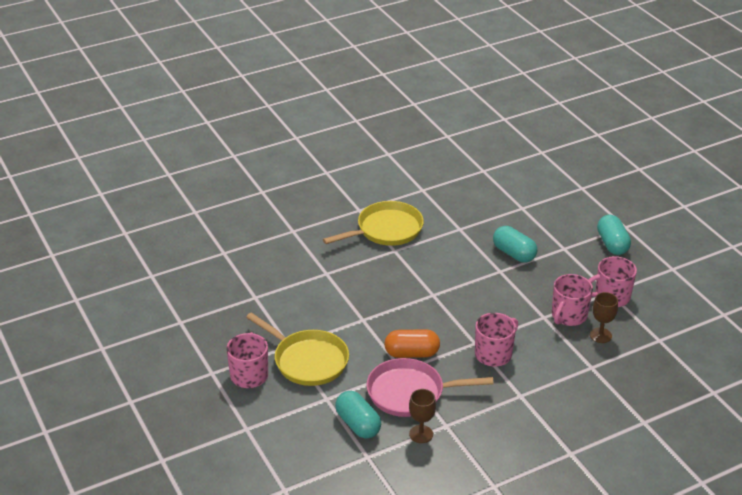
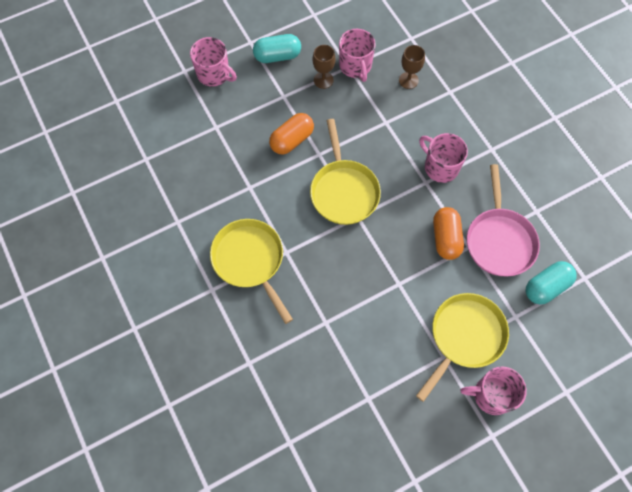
camera: 90 degrees left, 30 degrees up
(421, 434) = (550, 232): brown goblet -> brown goblet (323, 80)
(460, 286) = (343, 191): none -> yellow pan
(514, 253) = (292, 140): turquoise capsule -> orange capsule
(568, 316) = (383, 102): pink mug -> pink mug (214, 74)

